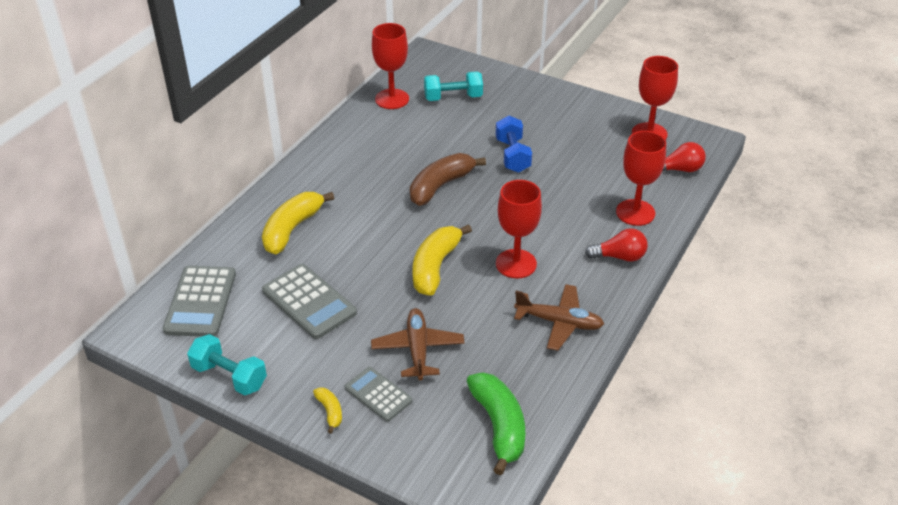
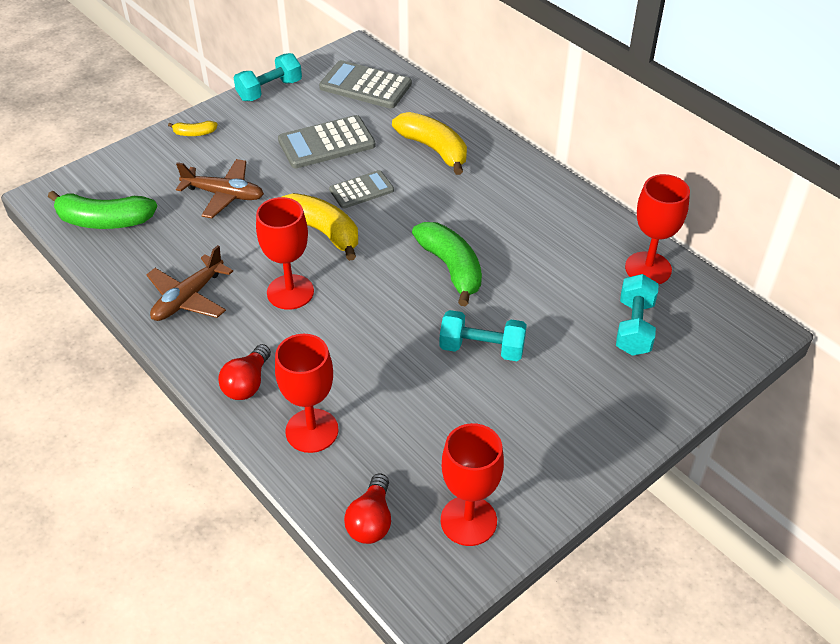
camera: 110 degrees right, 5 degrees up
(378, 394) = (192, 161): grey calculator -> grey calculator (361, 190)
(440, 186) = (451, 268): brown banana -> green banana
(512, 155) = (482, 348): blue dumbbell -> turquoise dumbbell

